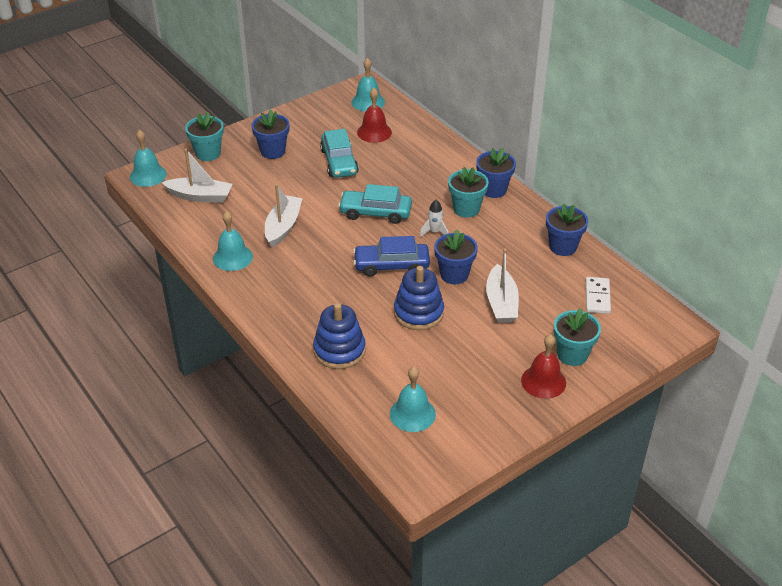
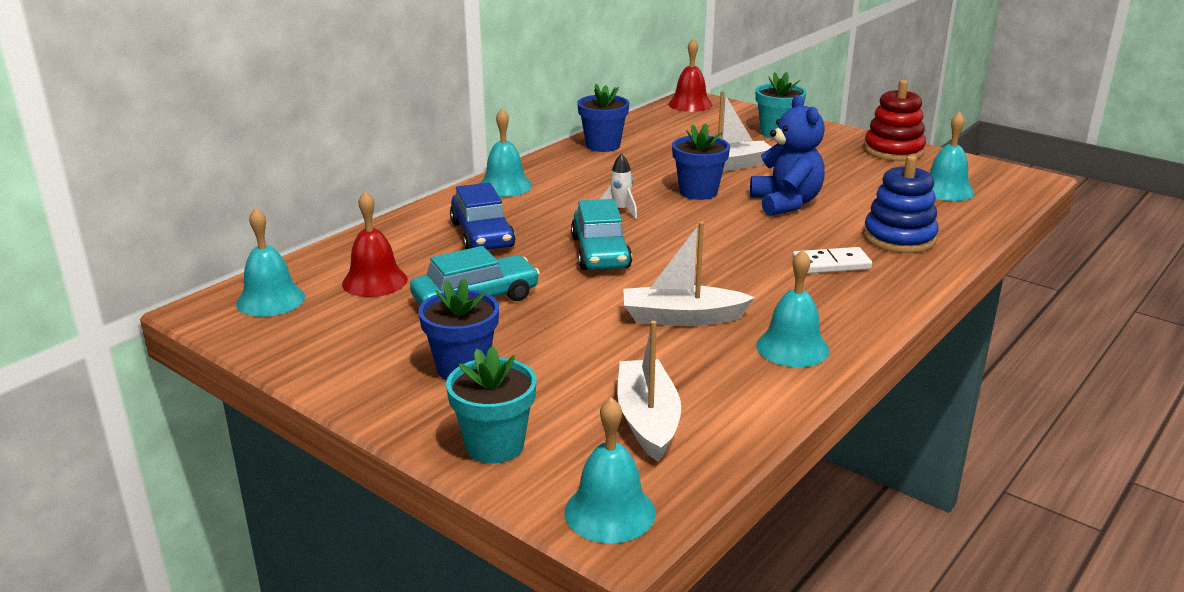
camera: 105 degrees left, 15 degrees down
(391, 265) = (710, 228): blue car -> blue car (482, 235)
(418, 313) = (786, 203): blue stacking toy -> blue teddy bear
(466, 209) = (557, 197): turquoise flower pot -> none
(493, 190) = (505, 186): blue flower pot -> turquoise bell
(509, 417) = (893, 151): none -> red stacking toy
(543, 381) = (828, 141): red bell -> red bell (690, 104)
(597, 297) = (678, 128): white domino -> white domino (831, 264)

